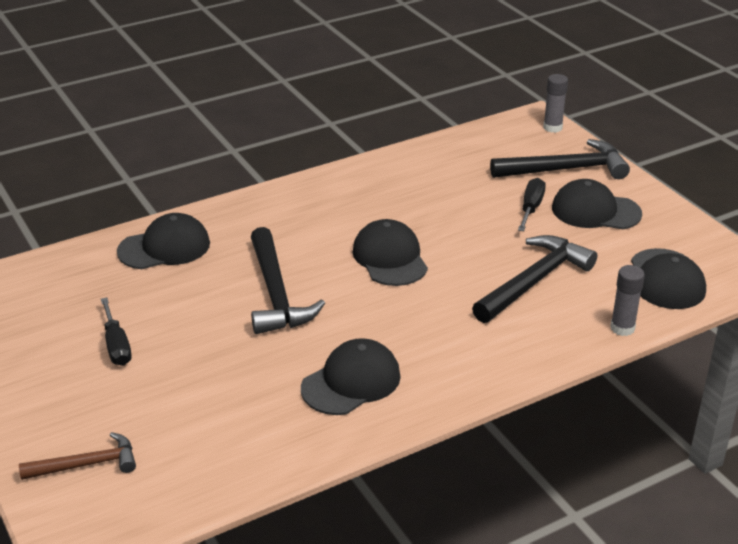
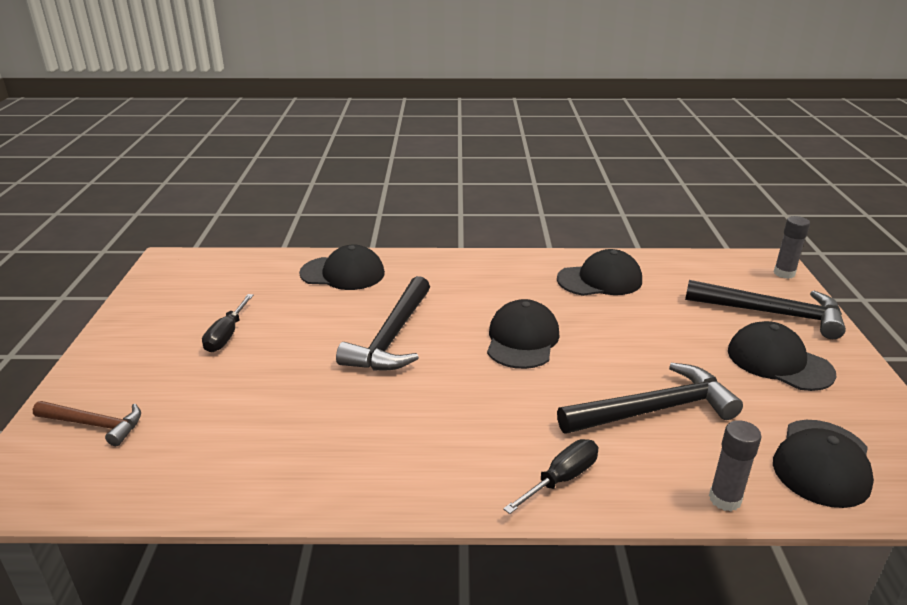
camera: 30 degrees right, 5 degrees down
(351, 382) = (379, 441): black cap -> black cap (600, 280)
(531, 208) = (705, 338): black screwdriver -> black screwdriver (561, 479)

